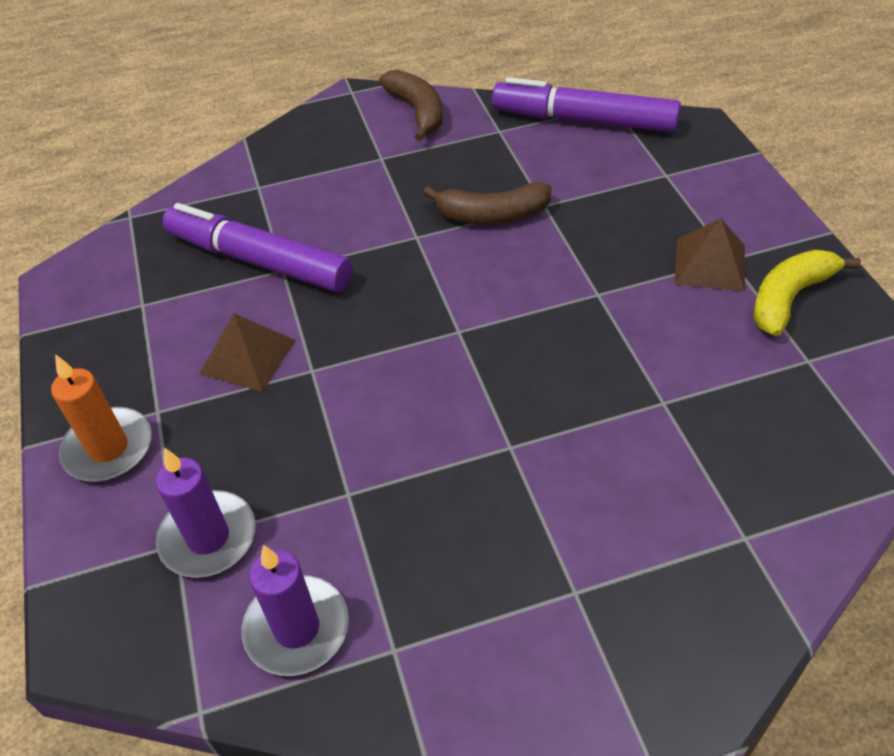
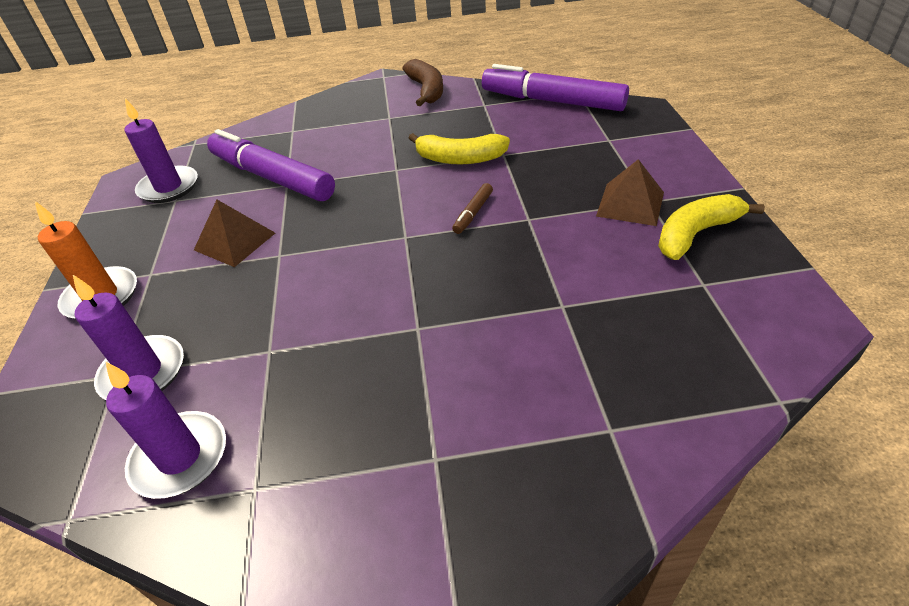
camera: 10 degrees right, 5 degrees down
(125, 286) = (169, 187): none -> purple candle
(492, 215) = (459, 159): brown banana -> yellow banana
(530, 292) = (473, 213): none -> brown marker

